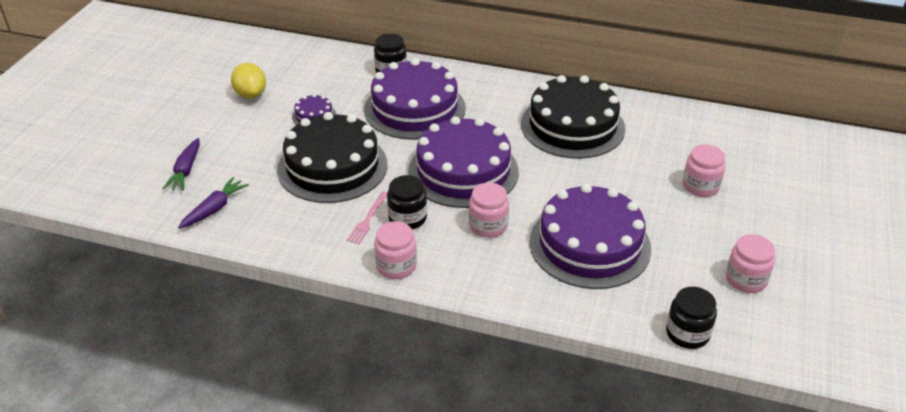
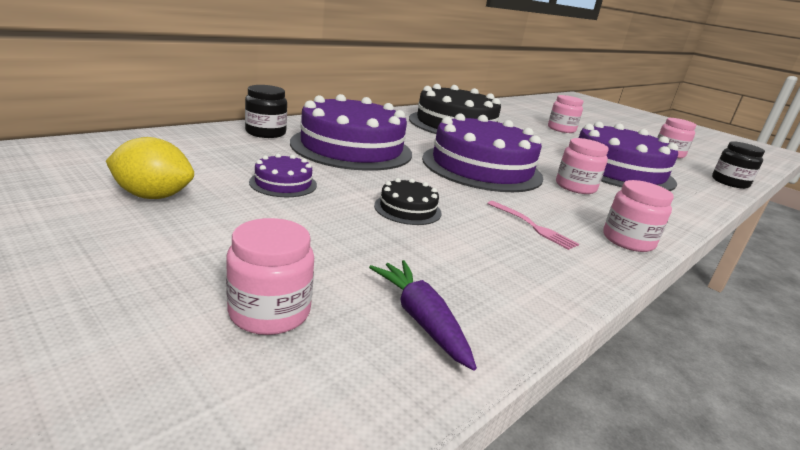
camera: 65 degrees left, 15 degrees down
(186, 171) = (269, 312): purple carrot -> pink jar
(332, 167) = (407, 209): black cake -> black cake, size x0.43
(407, 218) = (543, 209): black jar -> none

